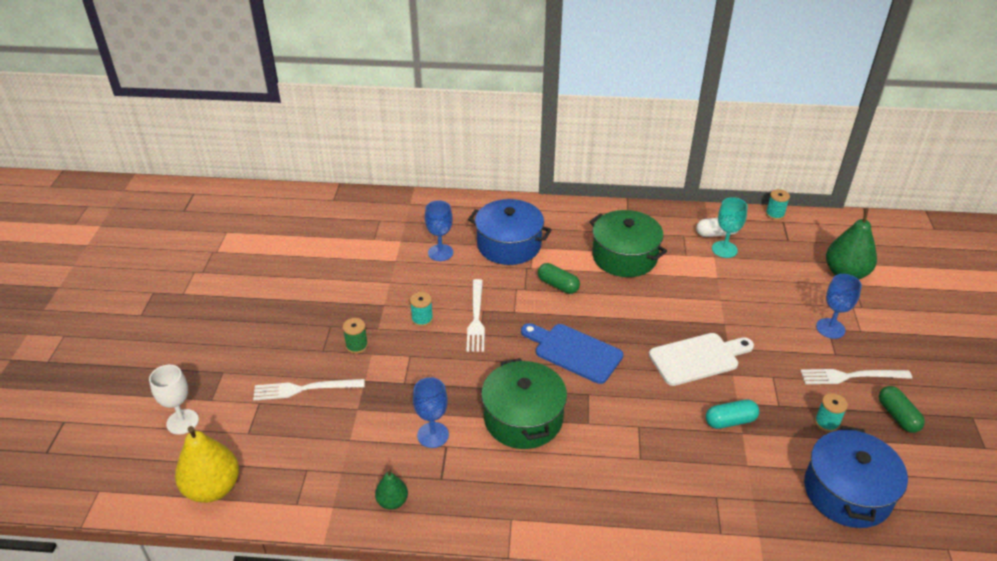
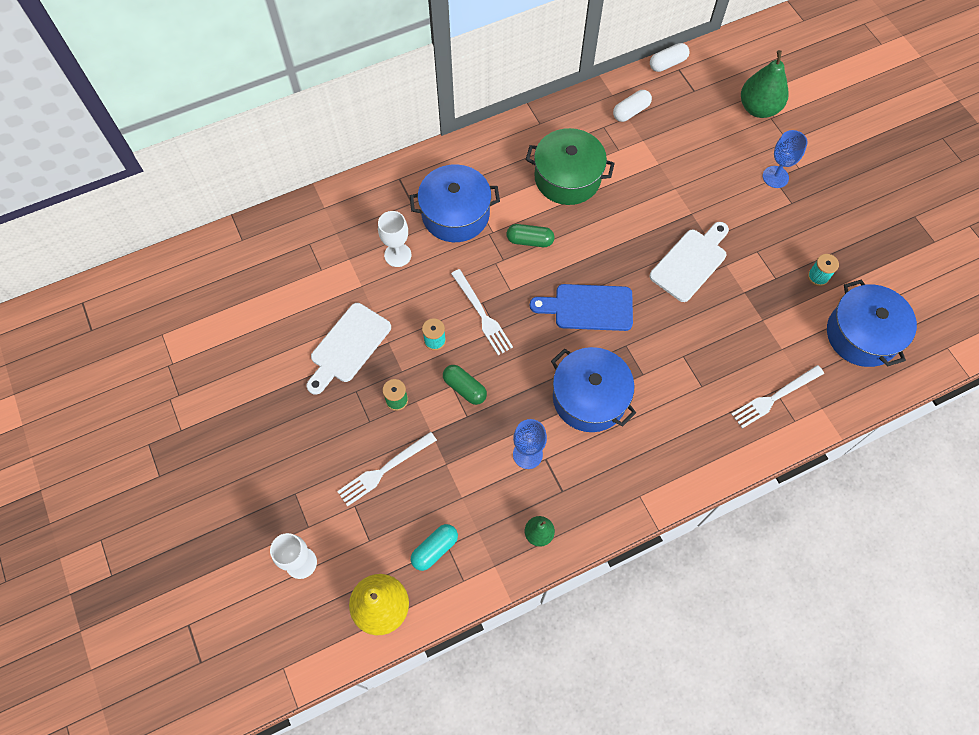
camera: 30 degrees left, 25 degrees up
(351, 294) = (348, 346): none -> white cutting board
(440, 252) = (397, 255): blue goblet -> white goblet
(523, 418) = (589, 398): green pot -> blue pot
(724, 249) = (647, 127): turquoise goblet -> none
(730, 421) = (748, 313): turquoise capsule -> turquoise capsule (435, 549)
(775, 214) = (667, 63): turquoise spool -> white capsule
(851, 376) = (814, 220): white fork -> white fork (775, 397)
(897, 416) = (864, 243): green capsule -> green capsule (465, 388)

